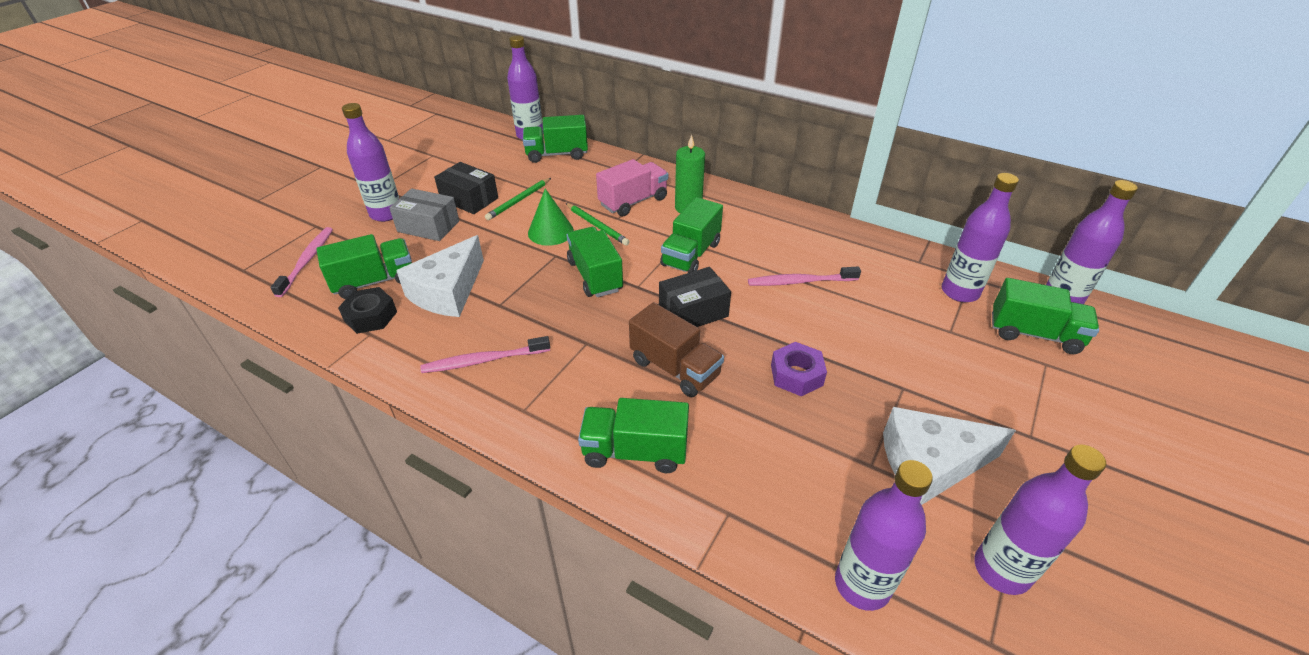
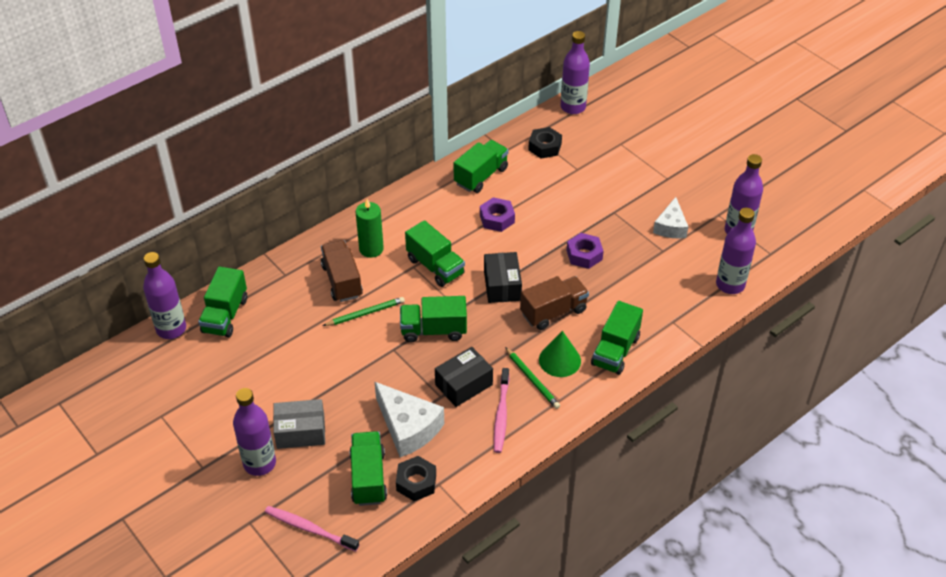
camera: 70 degrees left, 5 degrees up
(428, 226) = (300, 432): grey box -> grey box turned 45 degrees clockwise
(469, 199) = (270, 395): black box -> black box (464, 385)
(519, 201) = (294, 359): green pencil -> green pencil (532, 379)
(550, 231) = (357, 346): green cone -> green cone (559, 360)
(633, 202) = (342, 281): pink truck -> brown truck
(799, 282) = (497, 219): pink toothbrush -> purple nut
(930, 464) = (670, 227): white cheese -> white cheese, size x0.65
(960, 292) = (545, 147): purple bottle -> black nut
(1034, 334) = (595, 135): green truck -> green truck (481, 176)

